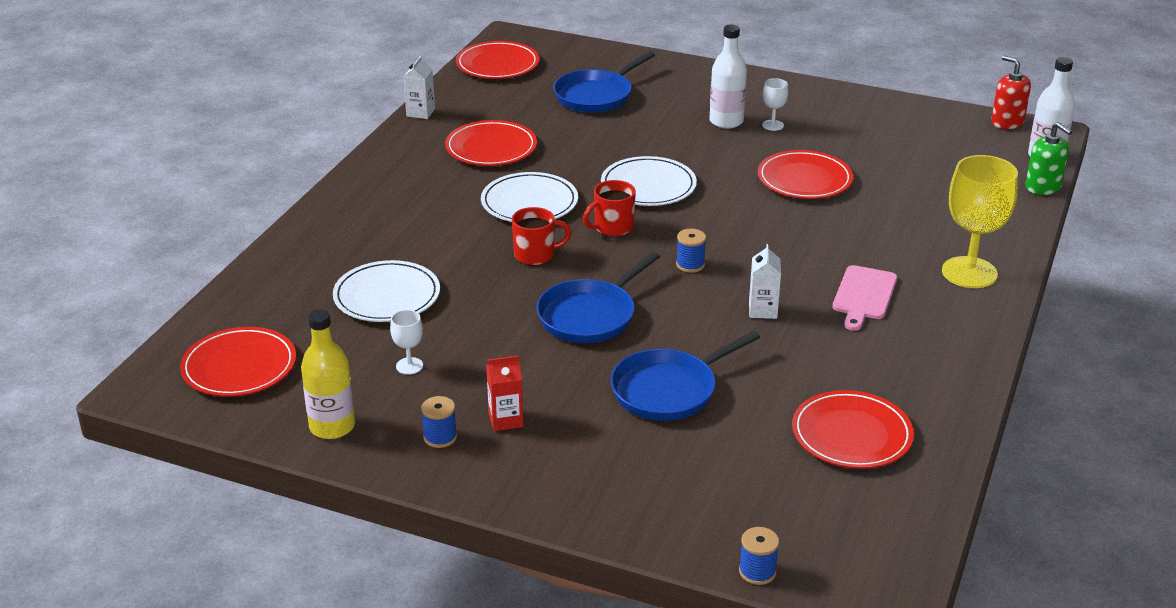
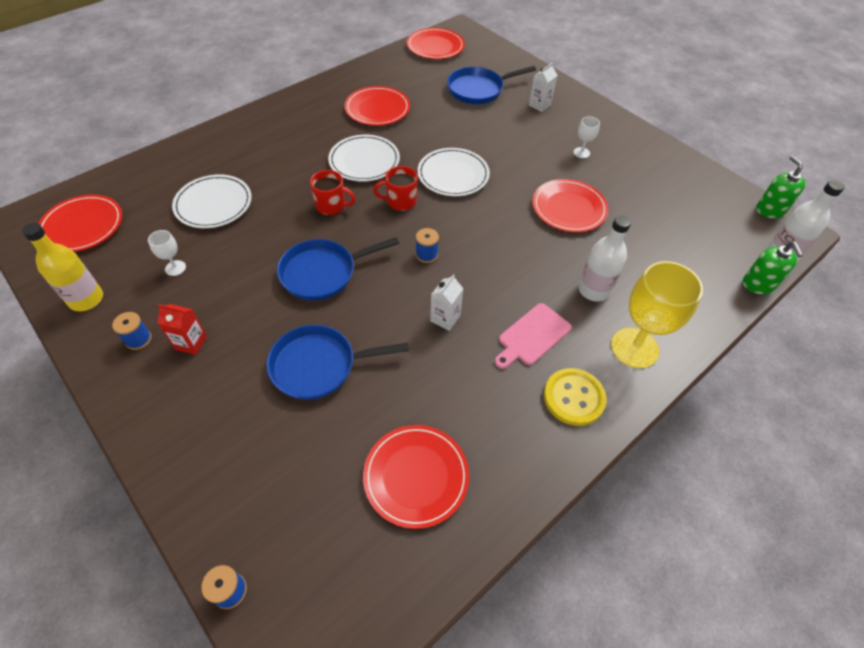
camera: 25 degrees right, 20 degrees up
(420, 112) = (358, 68): white carton -> white carton (539, 105)
(726, 121) = (550, 139): white bottle -> white bottle (593, 290)
(945, 328) = (573, 398): none -> yellow button
(1007, 122) = (770, 210): red soap dispenser -> green soap dispenser

